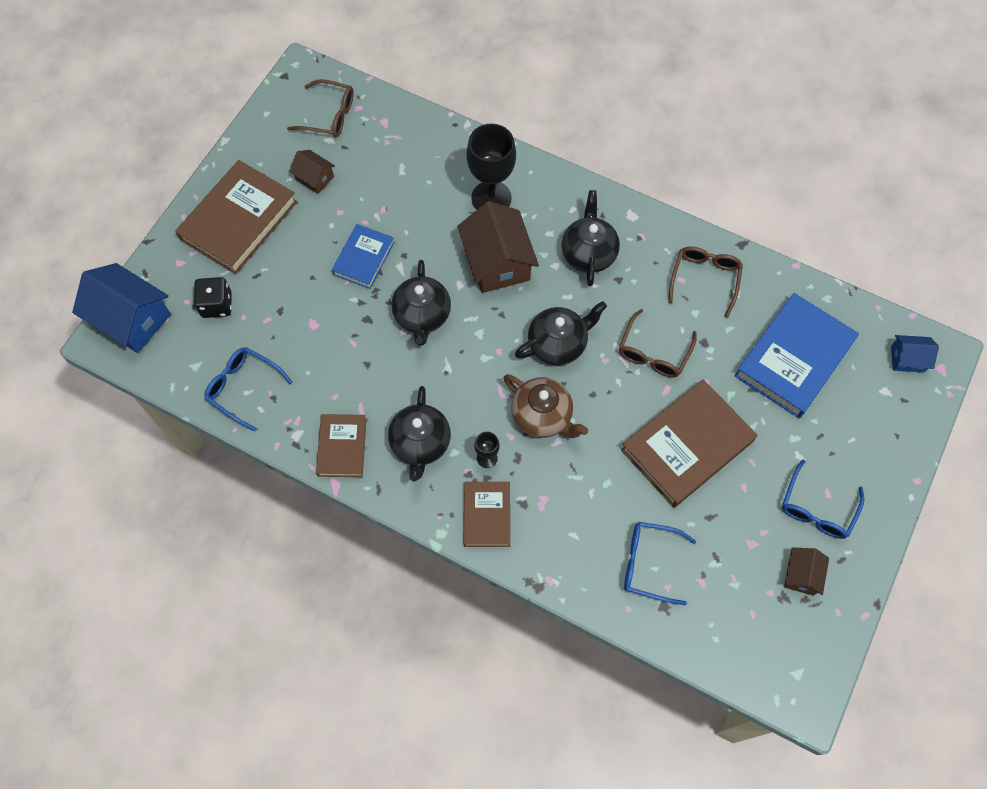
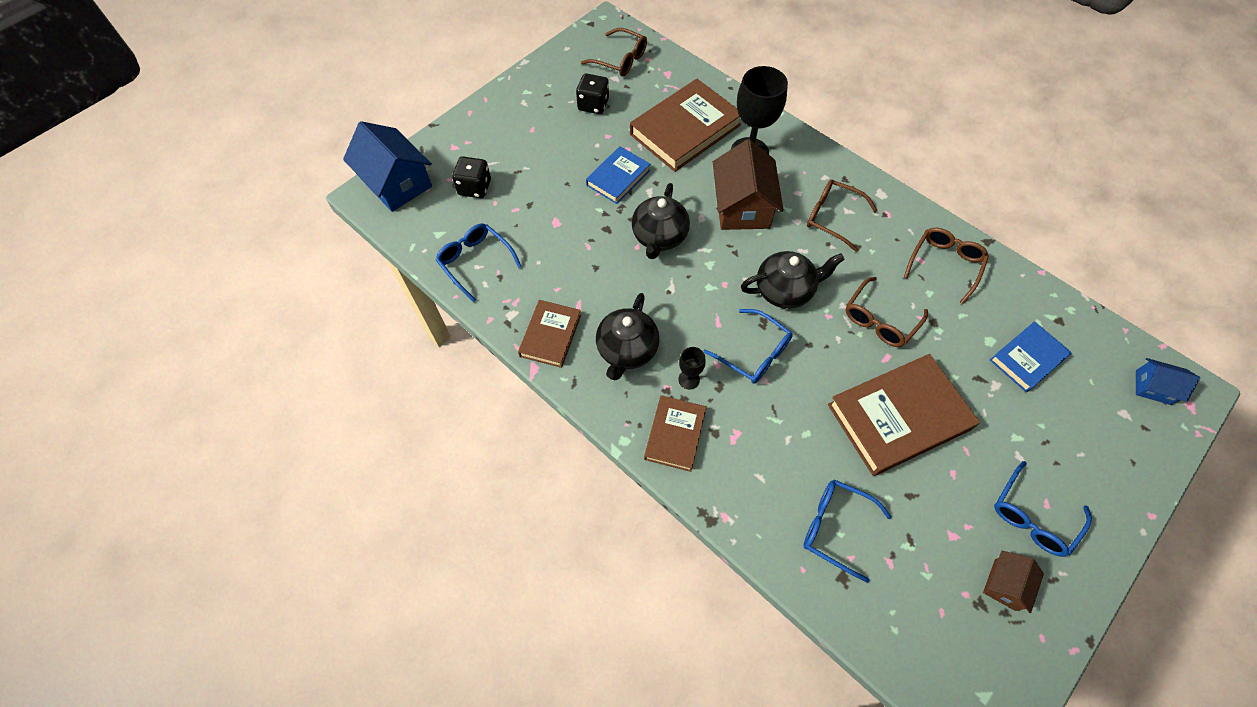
camera: 15 degrees right, 5 degrees down
(239, 220) = (516, 125): brown book -> brown book (685, 130)
(314, 178) = (593, 105): brown house -> black dice
(543, 416) = (754, 353): brown teapot -> blue glasses
(588, 253) = (832, 217): black teapot -> brown glasses
(794, 358) = (1027, 358): blue book -> blue book, size x0.57

